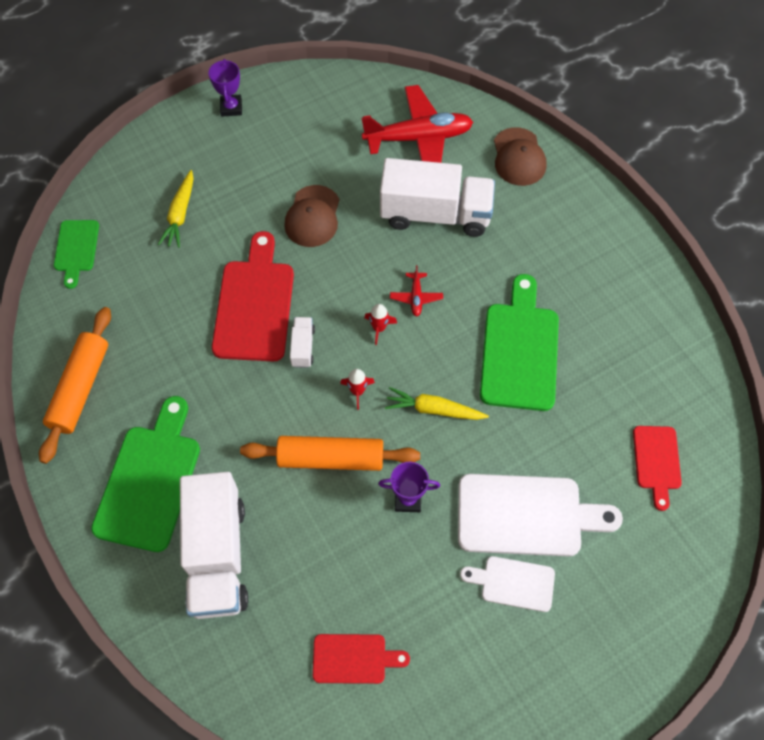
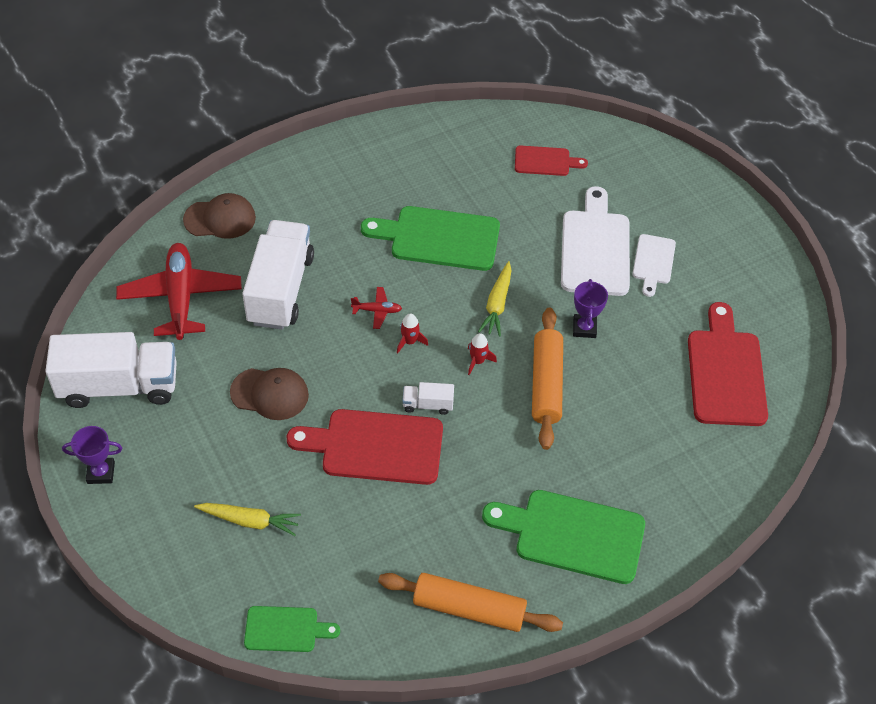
camera: 90 degrees left, 10 degrees down
(218, 555) = (644, 474): white truck -> white truck (119, 386)
(354, 658) = (725, 372): red cutting board -> red cutting board, size x1.80

